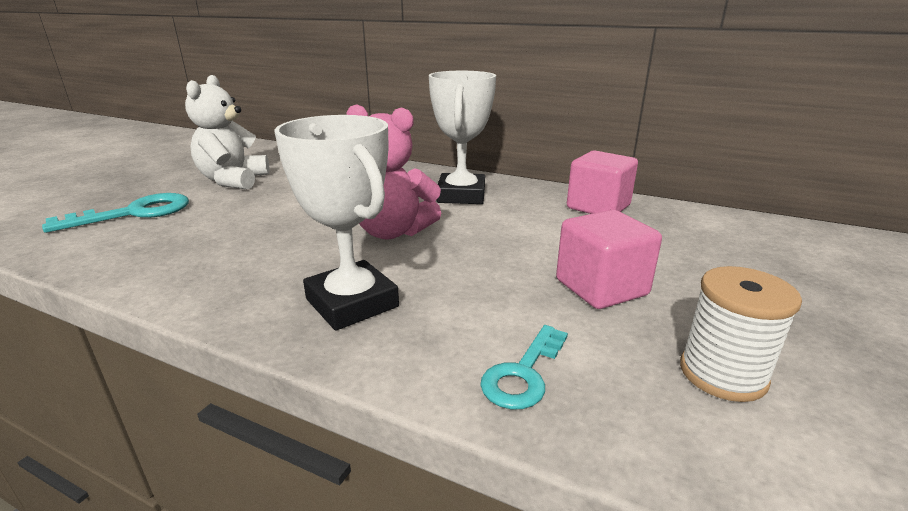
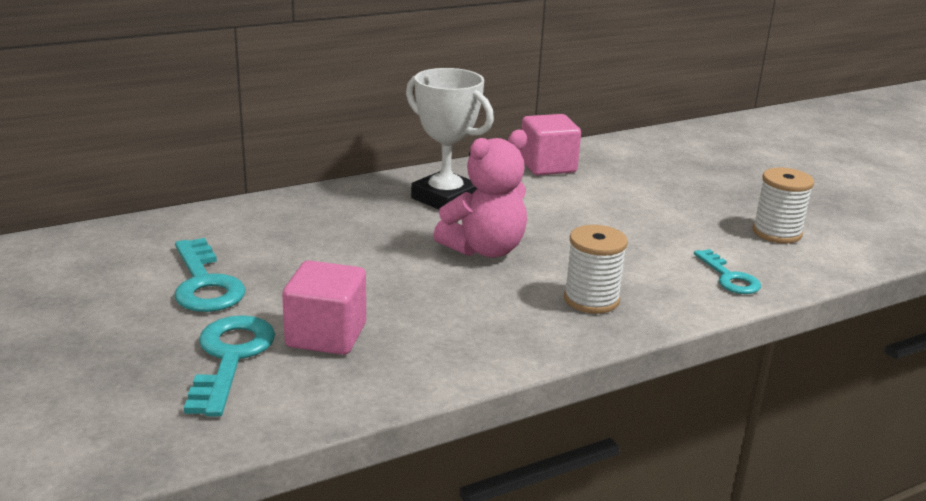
camera: 55 degrees left, 0 degrees up
(233, 181) = (205, 284): white teddy bear -> turquoise key
(352, 303) = (591, 299): white trophy -> white spool
(601, 288) = (665, 220): pink cube -> pink cube (326, 335)

